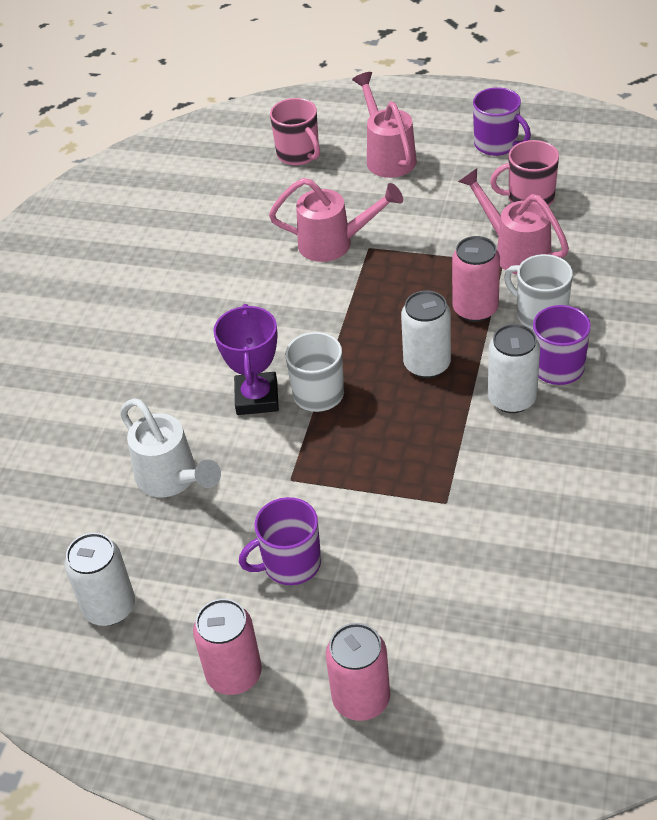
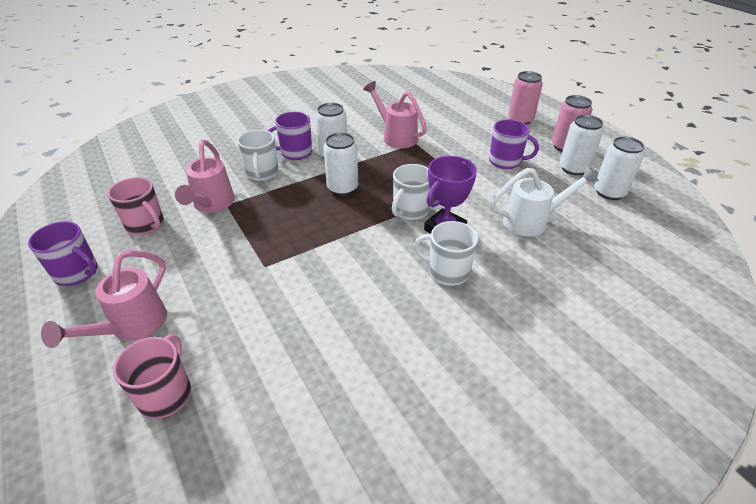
camera: 140 degrees left, 5 degrees down
(173, 480) = (532, 221): white watering can -> white watering can turned 75 degrees clockwise
(187, 624) = (573, 168): none -> white can
(206, 356) = (447, 271): none -> white mug
(335, 243) = (276, 285): pink watering can -> pink watering can (395, 136)
(475, 309) = (280, 194): pink can -> none
(497, 144) = (77, 273): purple mug -> purple mug turned 120 degrees clockwise

